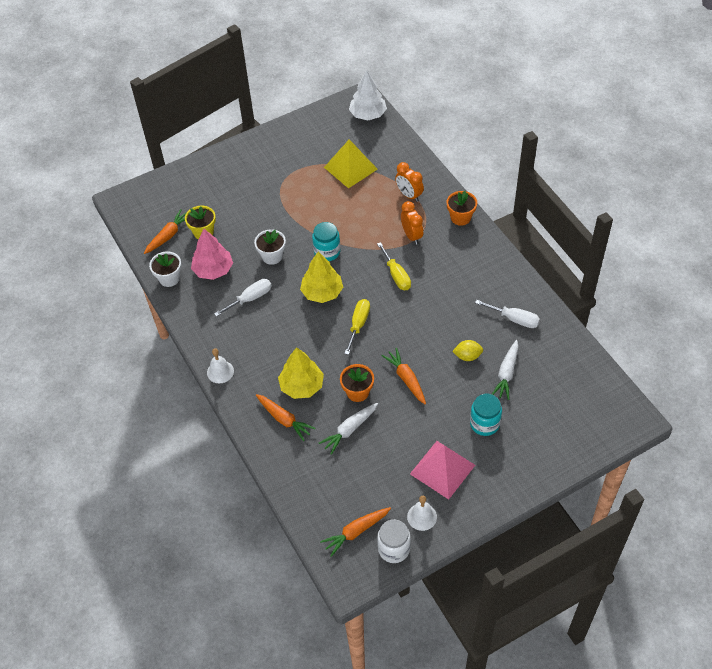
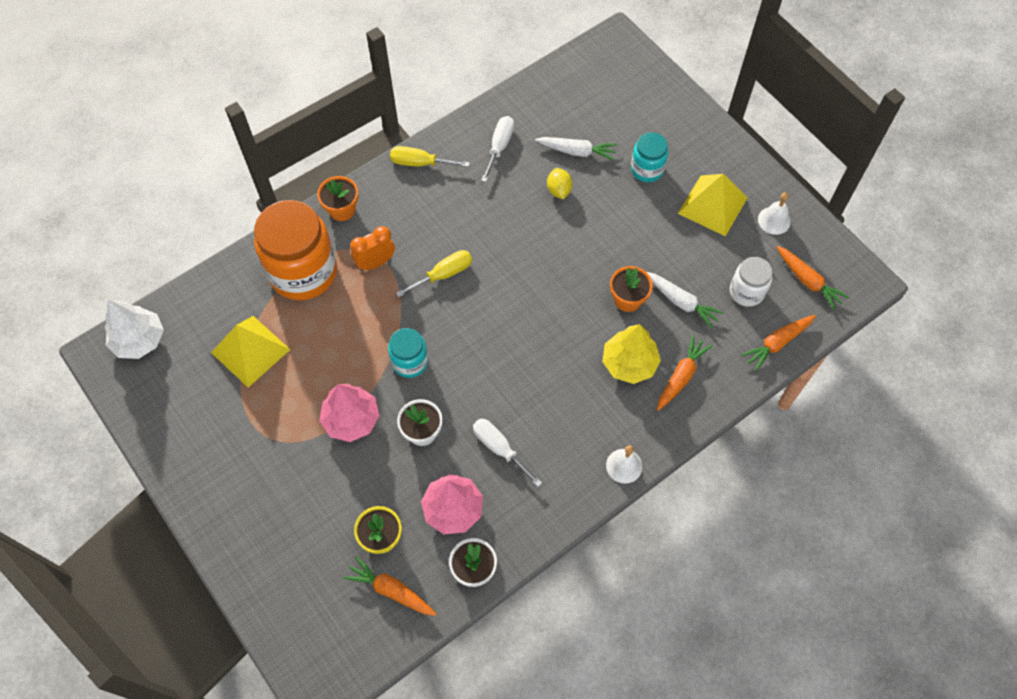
camera: 100 degrees left, 10 degrees up
(289, 219) = (351, 419): none -> pink tree
(322, 292) = (480, 359): yellow tree -> none
(358, 324) = (527, 309): yellow screwdriver -> yellow screwdriver (420, 163)
(394, 549) = (818, 243): white jar -> white jar (746, 292)
(406, 379) = (600, 250): orange carrot -> orange carrot (777, 343)
(409, 195) = (303, 272): orange clock -> orange jar
(442, 469) = (712, 205): pink pyramid -> yellow pyramid

